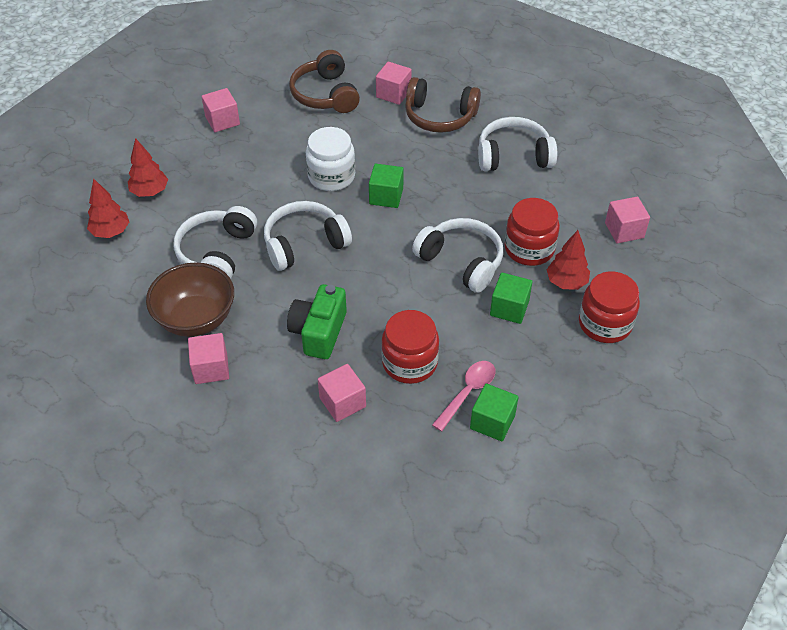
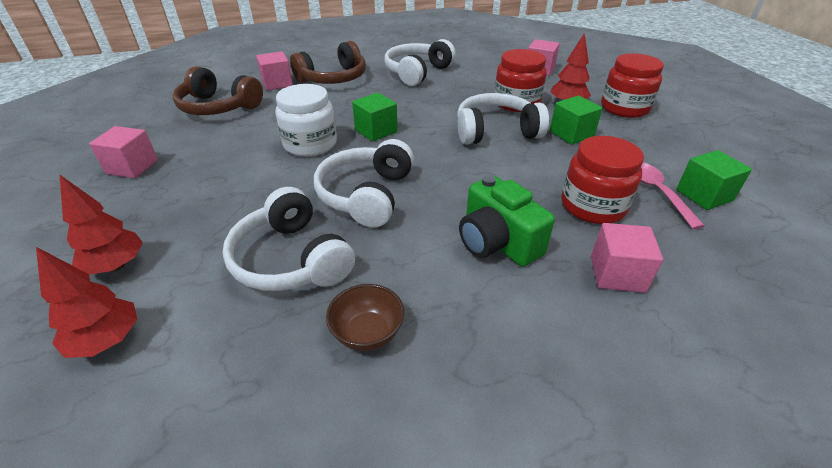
camera: 50 degrees left, 10 degrees down
(196, 319) = (367, 333): brown bowl -> brown bowl, size x0.54
(211, 368) = (468, 364): pink cube -> none

